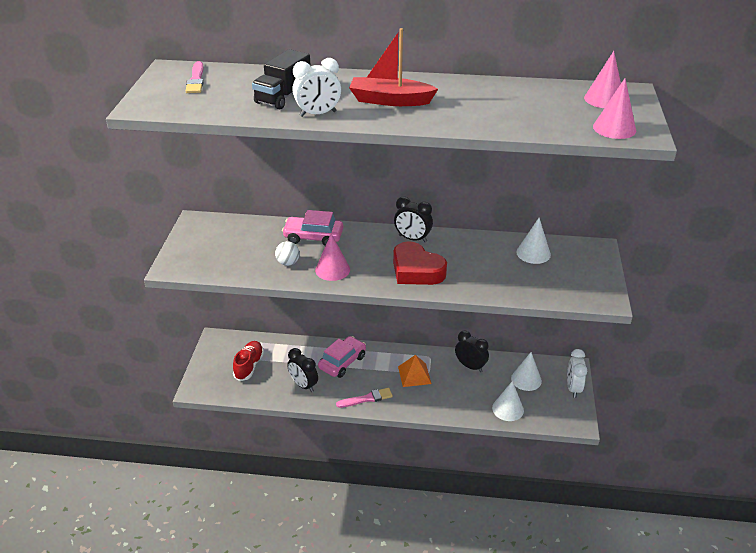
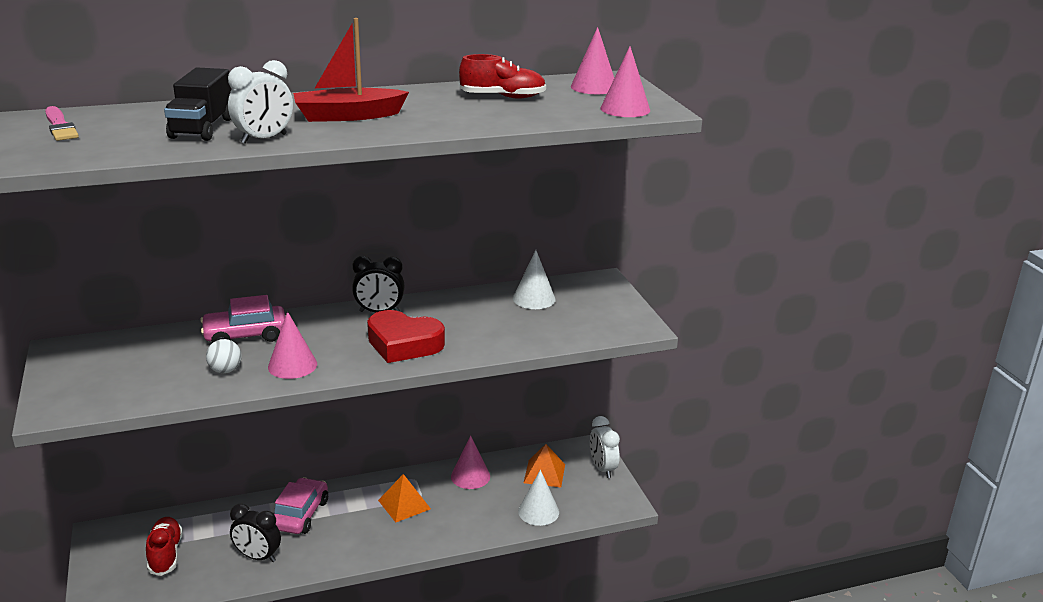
camera: 25 degrees left, 10 degrees down
(367, 398) = (354, 549): pink brush -> none
(470, 366) = (470, 476): black clock -> pink cone
(520, 99) = (503, 97): none -> red shoe
(526, 379) = (544, 473): white cone -> orange pyramid

